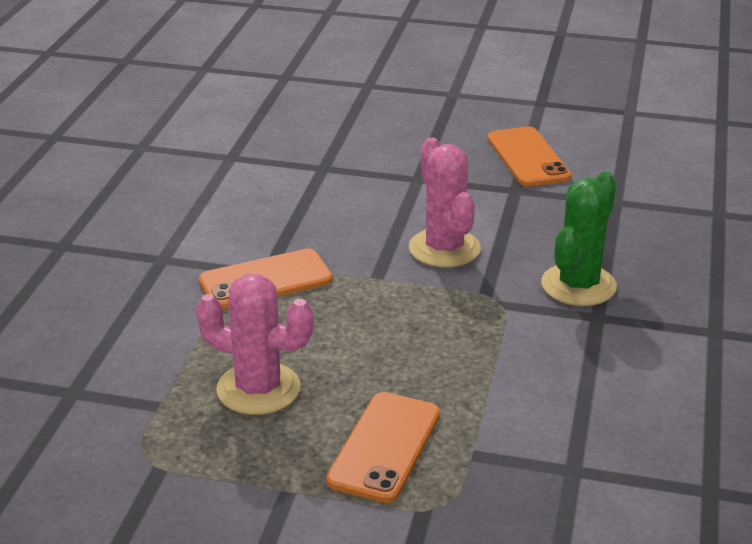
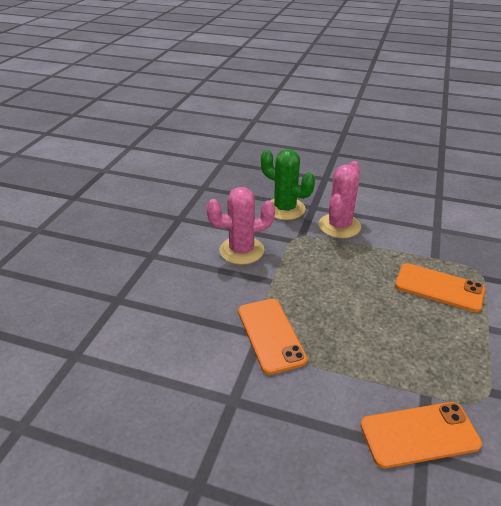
camera: 85 degrees left, 5 degrees up
(258, 389) = (397, 340): pink cactus -> pink cactus (339, 226)
(528, 157) = (142, 209): orange phone -> orange phone (419, 434)

